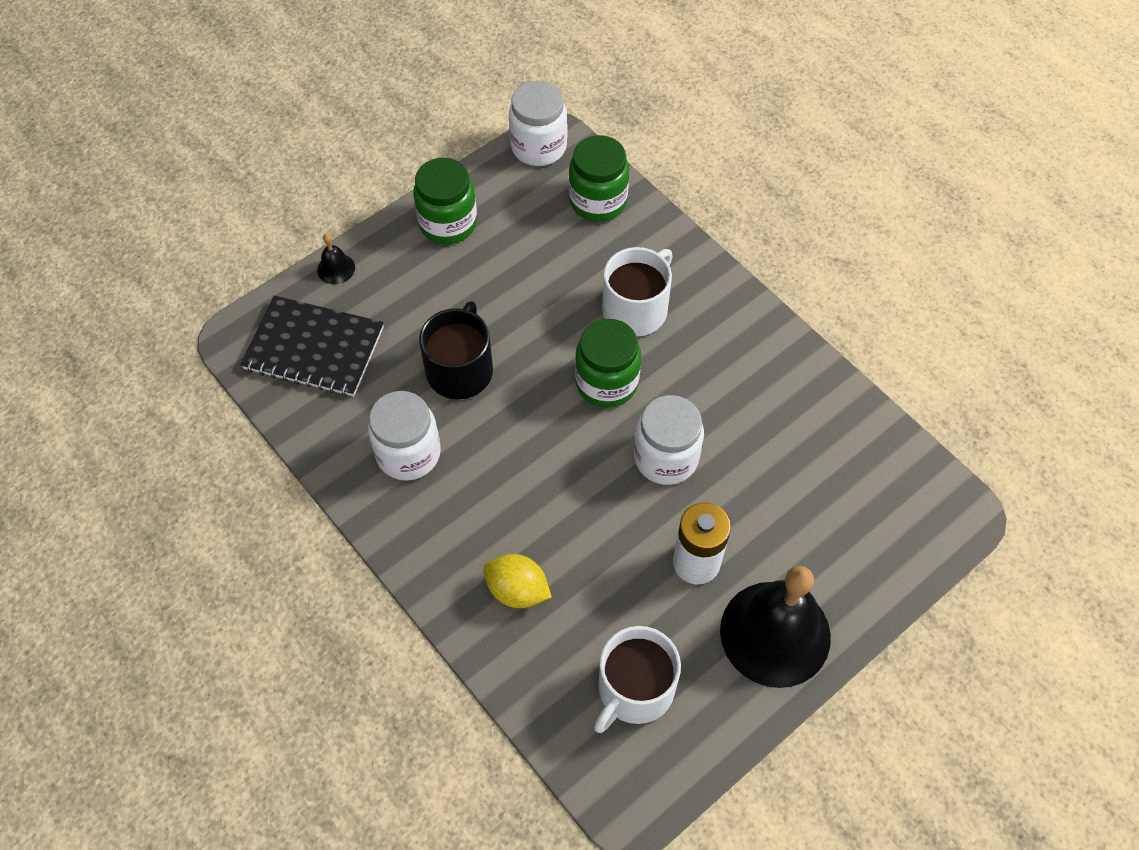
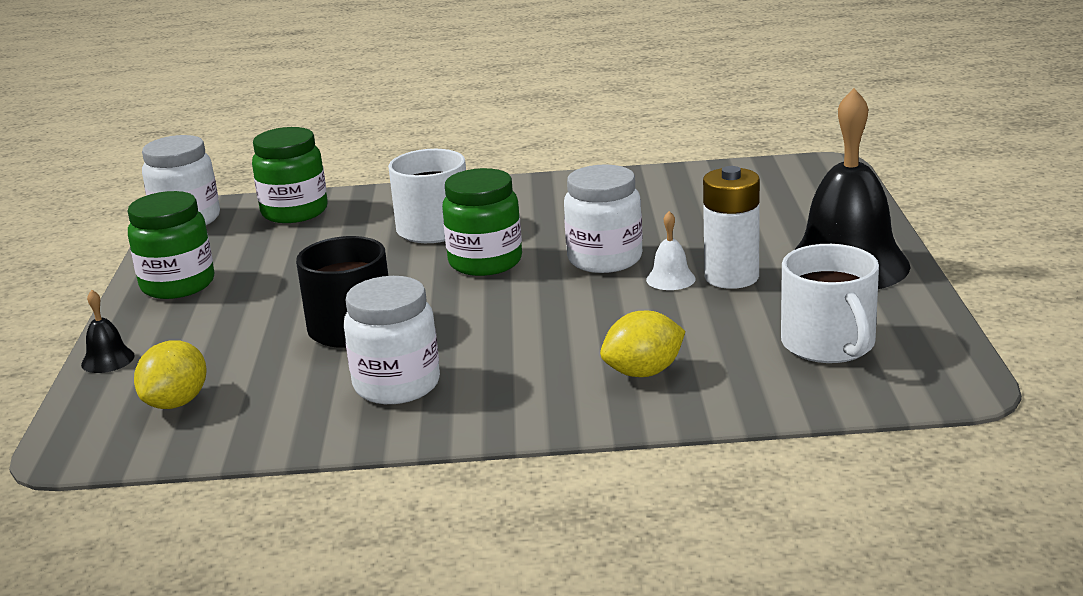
camera: 50 degrees left, 35 degrees down
(314, 348) = (176, 402): black notebook -> yellow lemon
(664, 522) = (670, 279): none -> white bell

